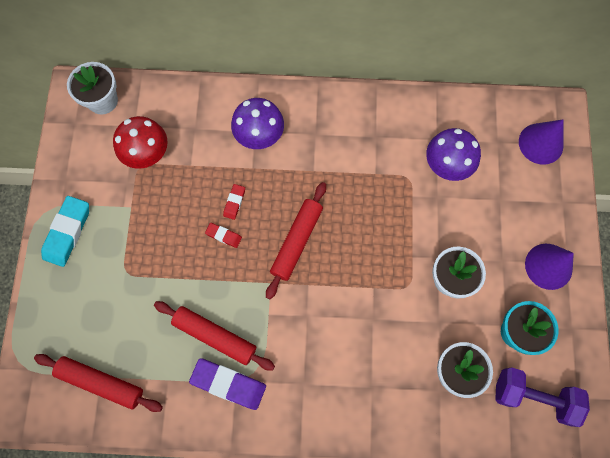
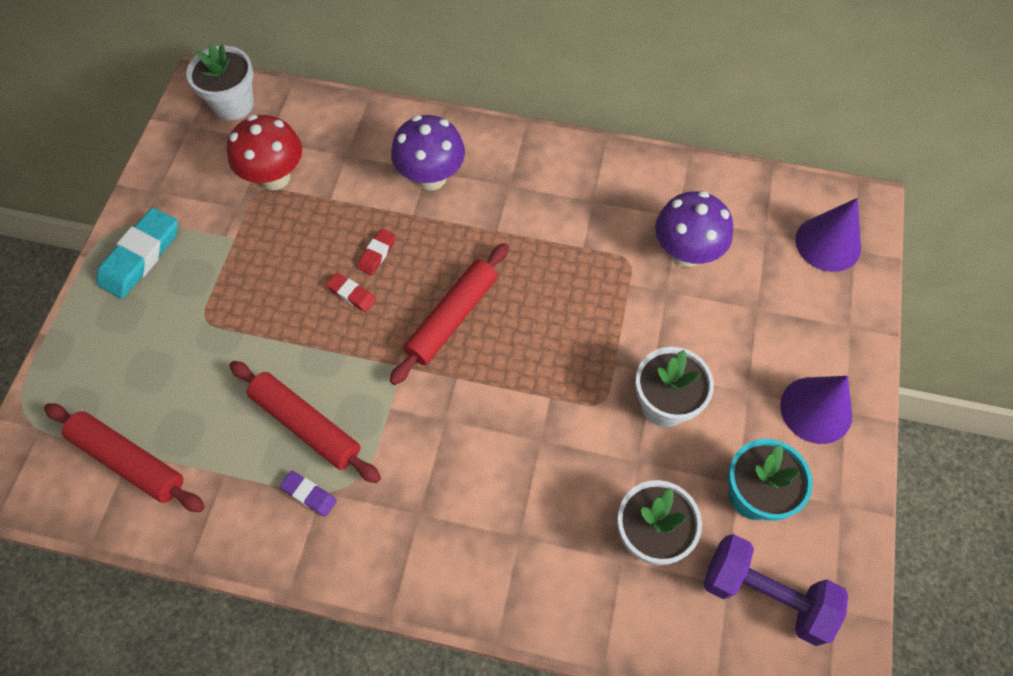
camera: 10 degrees right, 10 degrees down
(228, 384) = (309, 494): purple eraser -> purple eraser, size x0.51

